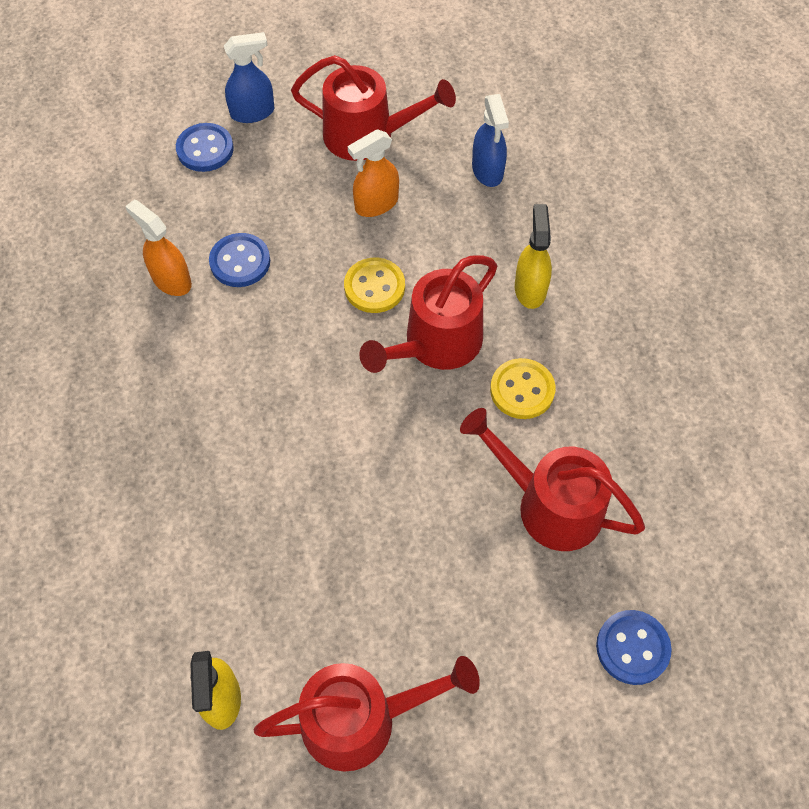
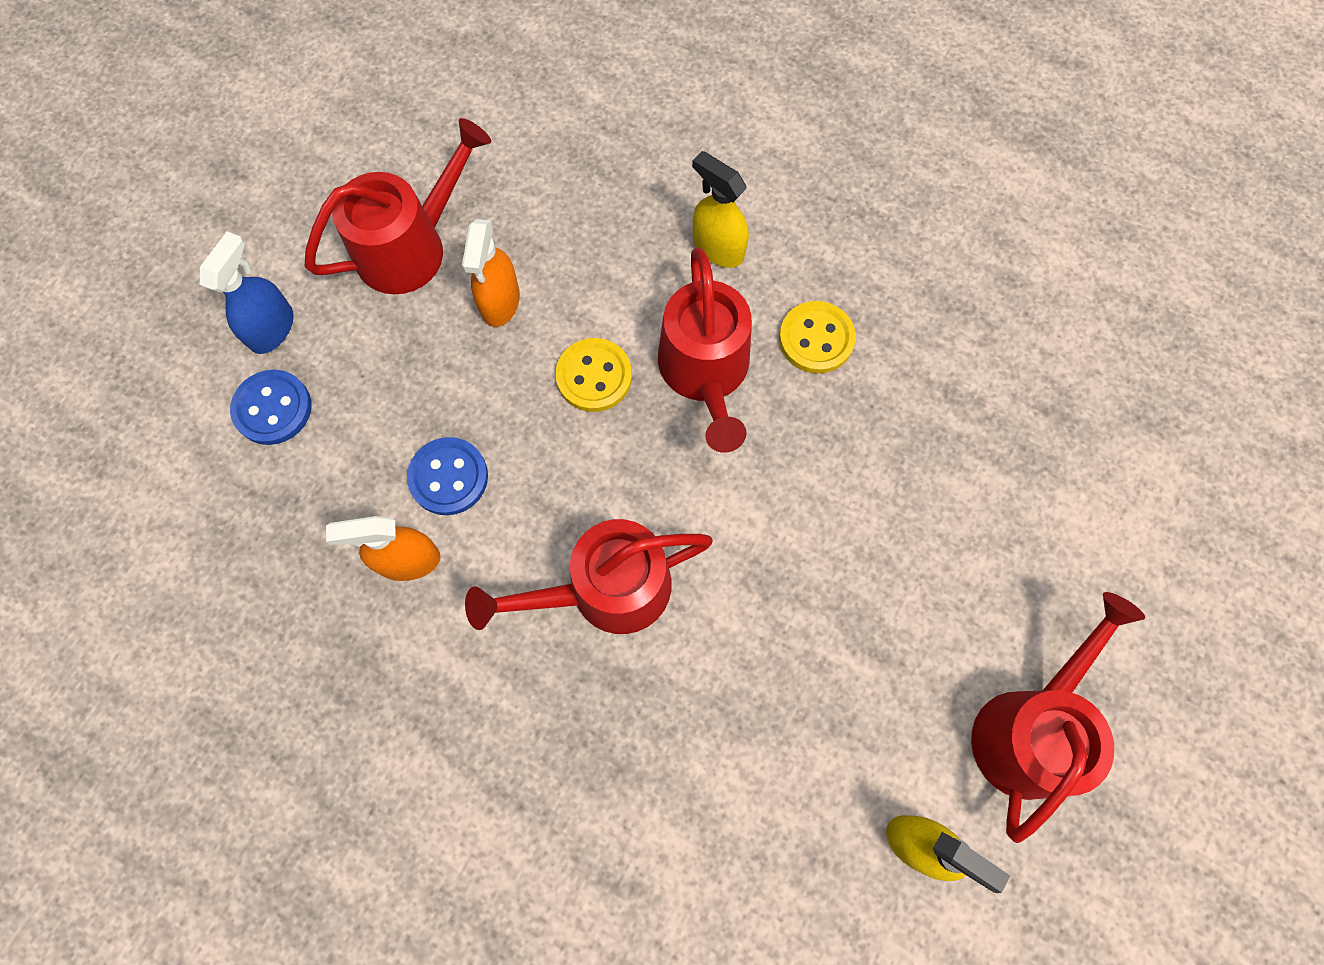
camera: 50 degrees left, 10 degrees up
(487, 171) = (556, 178): blue spray bottle -> none
(548, 504) = (945, 408): red watering can -> red watering can (605, 590)
(632, 648) = (1126, 450): blue button -> none

